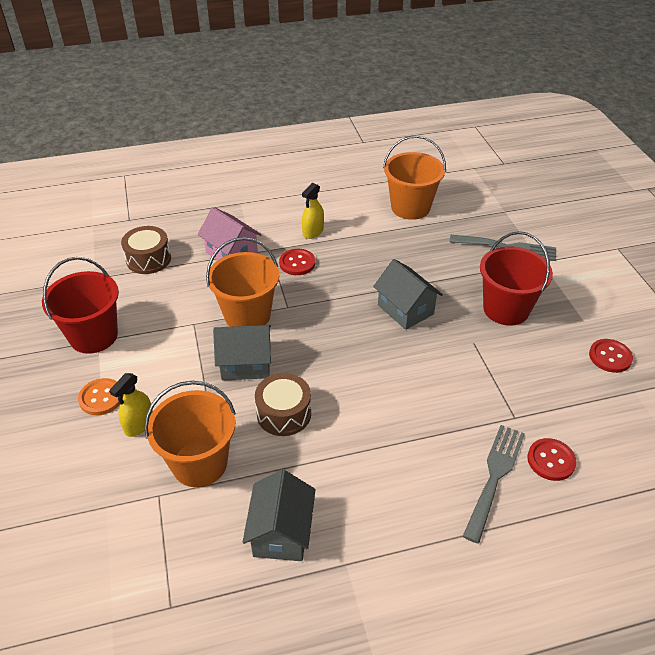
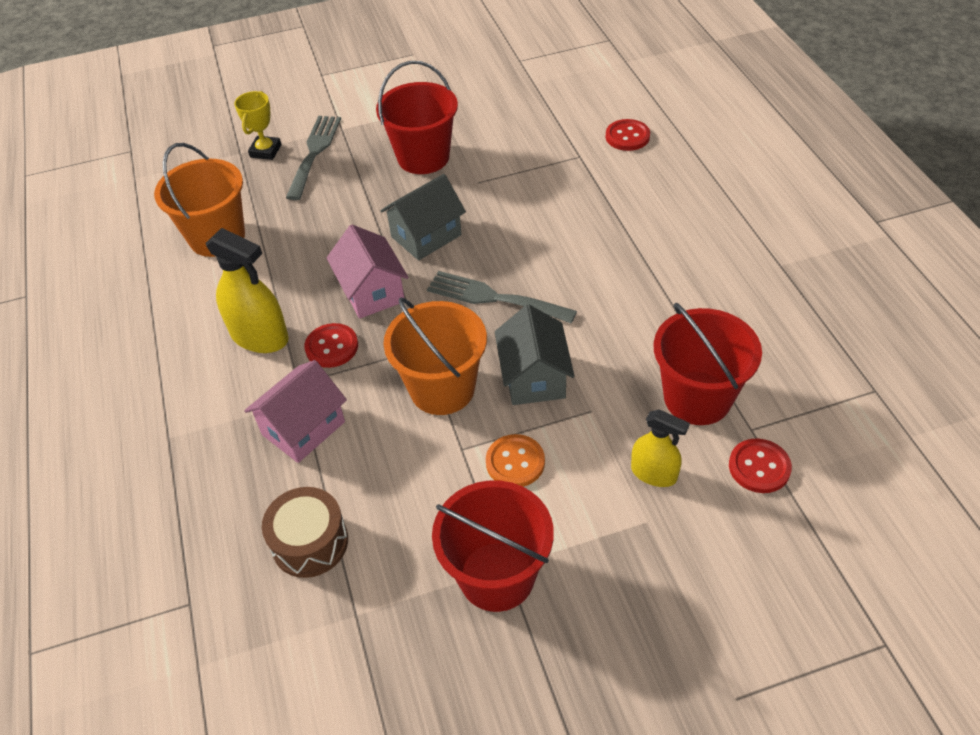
camera: 90 degrees left, 5 degrees up
(101, 398) = (617, 530): orange button -> orange button (515, 462)
(199, 463) = (697, 398): orange bucket -> red bucket
(281, 532) = (763, 315): grey house -> none
(284, 413) = (608, 330): brown drum -> none
(313, 231) = (259, 336): yellow spray bottle -> yellow spray bottle, size x1.61
(347, 281) = (372, 292): none -> pink house
(495, 476) = (654, 171): grey fork -> grey fork (494, 298)
(508, 223) = (265, 151): none -> yellow trophy
(610, 357) = (490, 93): red button -> red button (759, 467)

